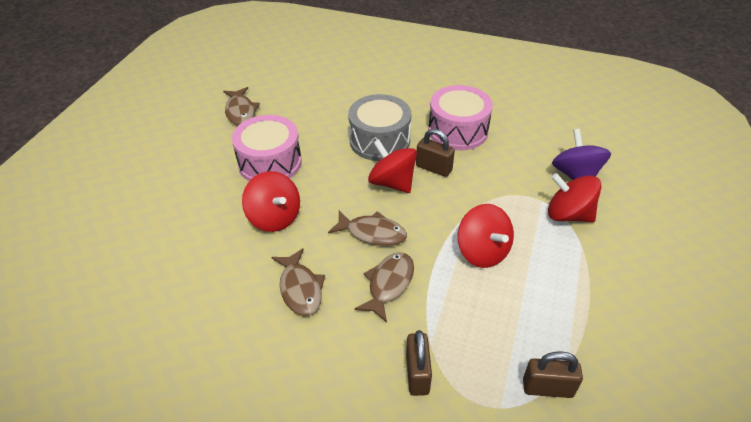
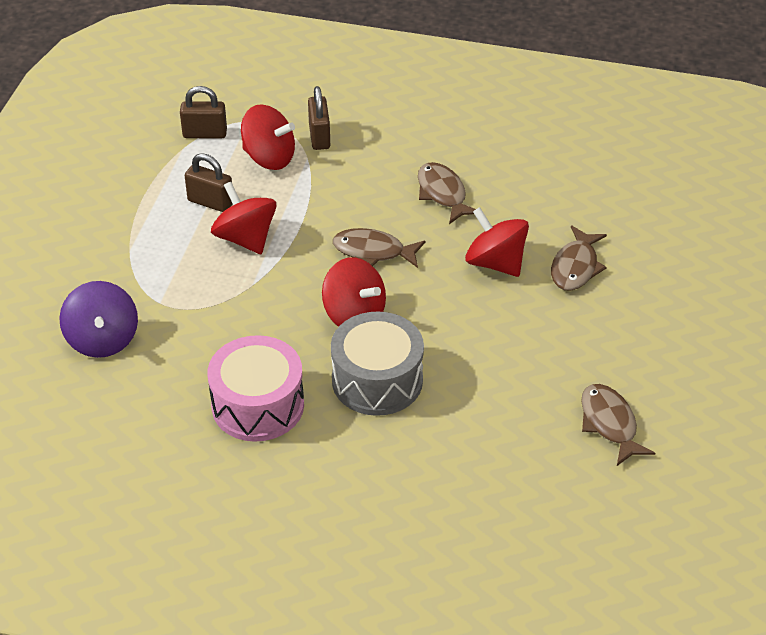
camera: 175 degrees right, 0 degrees up
(270, 163) = (528, 335): pink drum -> none
(389, 284) = (350, 202): brown fish -> brown fish (575, 267)
(433, 168) = (297, 340): brown padlock -> brown padlock (210, 202)
(568, 214) = (132, 286): red spinning top -> red spinning top (269, 158)

